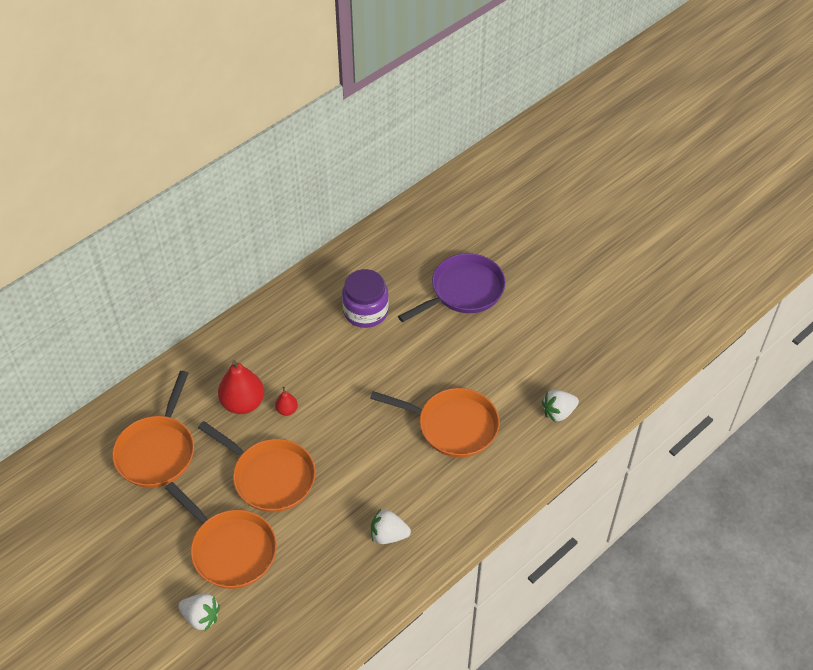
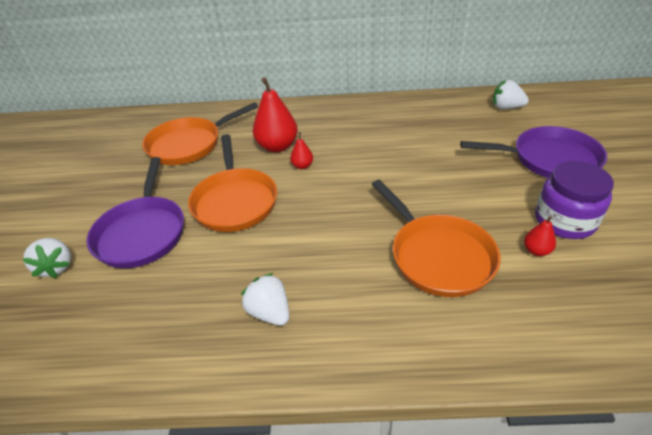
camera: 45 degrees right, 10 degrees down
(230, 549) = (142, 232): orange pan -> purple pan
(365, 311) = (438, 135): purple jar -> purple jar (564, 220)
(506, 383) = (536, 250): none -> red pear
(558, 412) = (587, 316): white strawberry -> white strawberry (506, 107)

